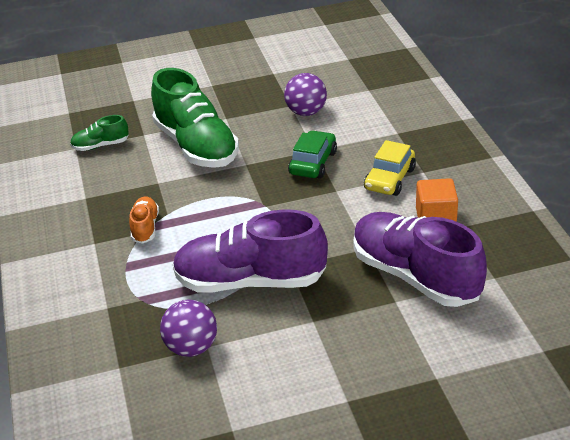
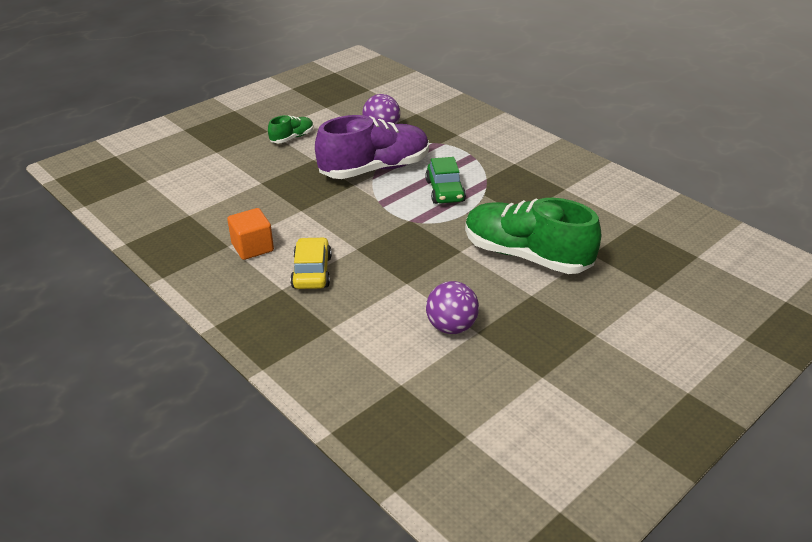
camera: 150 degrees right, 0 degrees up
(100, 145) = (615, 232): green shoe -> green shoe (292, 138)
(145, 227) = (489, 181): orange shoe -> none
(313, 163) = (397, 269): green car -> green car (445, 191)
(415, 276) = (253, 200): purple shoe -> none

